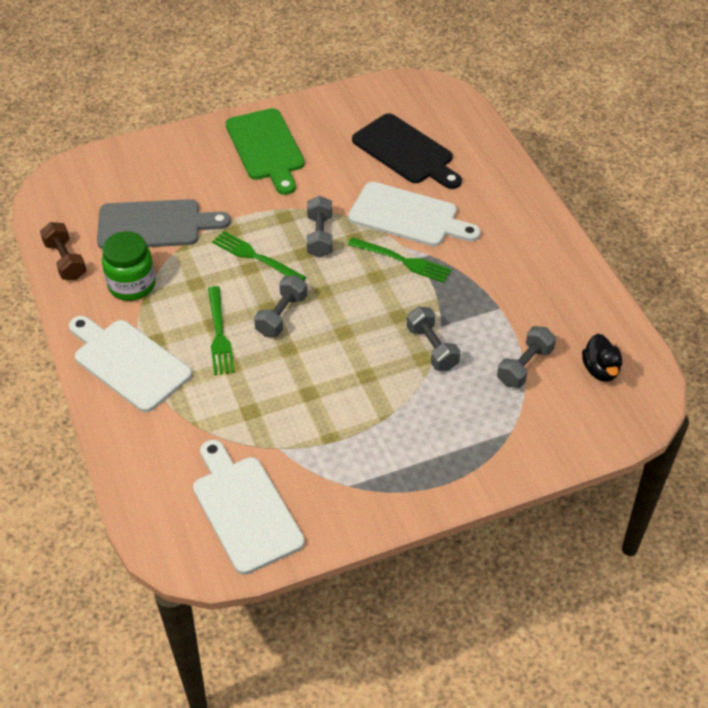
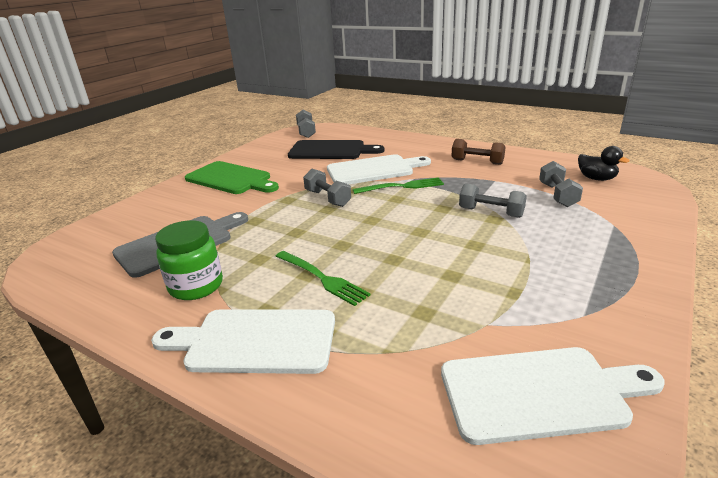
camera: 35 degrees left, 20 degrees down
(65, 261) = (102, 301): brown dumbbell -> brown dumbbell (477, 162)
(245, 509) = (539, 393): white cutting board -> white cutting board turned 150 degrees clockwise
(255, 257) = (292, 225): green fork -> none
(281, 315) = (359, 245): grey dumbbell -> grey dumbbell (306, 132)

